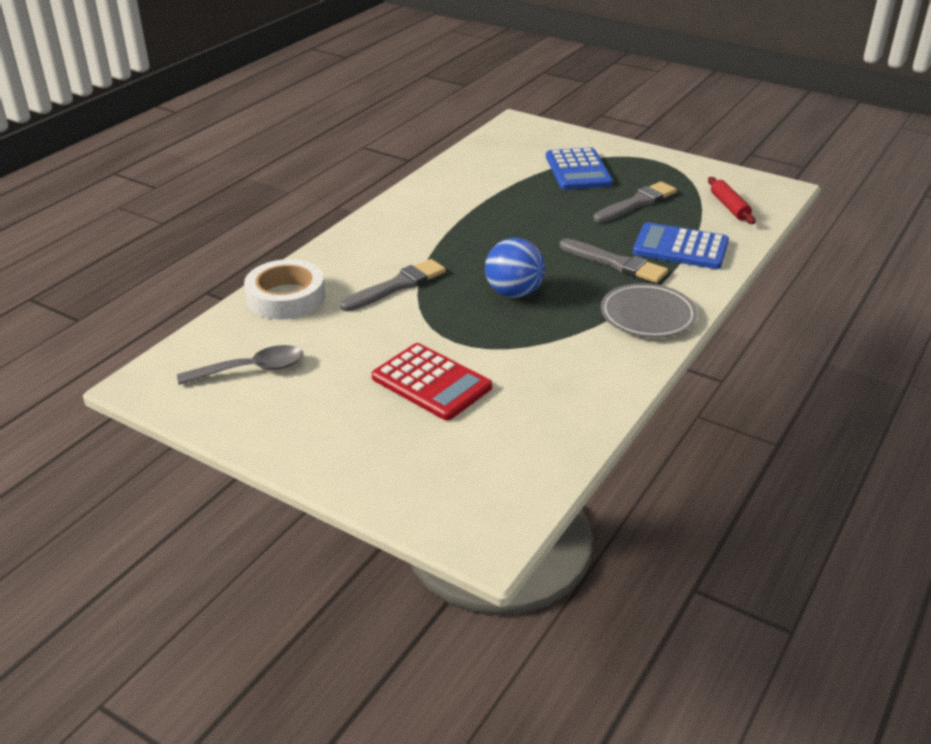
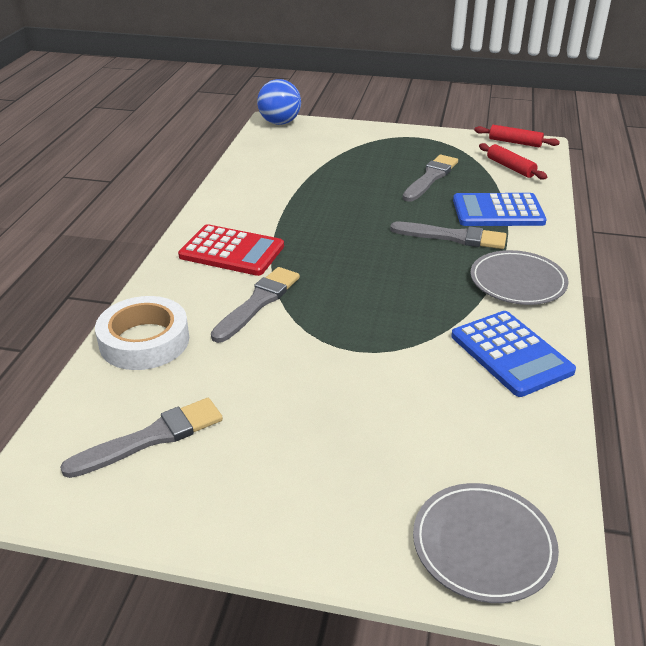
camera: 20 degrees left, 0 degrees up
(251, 369) = (151, 438): grey spoon -> grey brush
(431, 382) = (362, 403): red calculator -> red calculator (232, 251)
(456, 503) = (483, 545): none -> grey plate
(514, 293) = (380, 286): blue ball -> blue ball (279, 123)
(578, 170) = (357, 156): blue calculator -> blue calculator (511, 354)
(756, 182) = (515, 142): none -> red rolling pin

